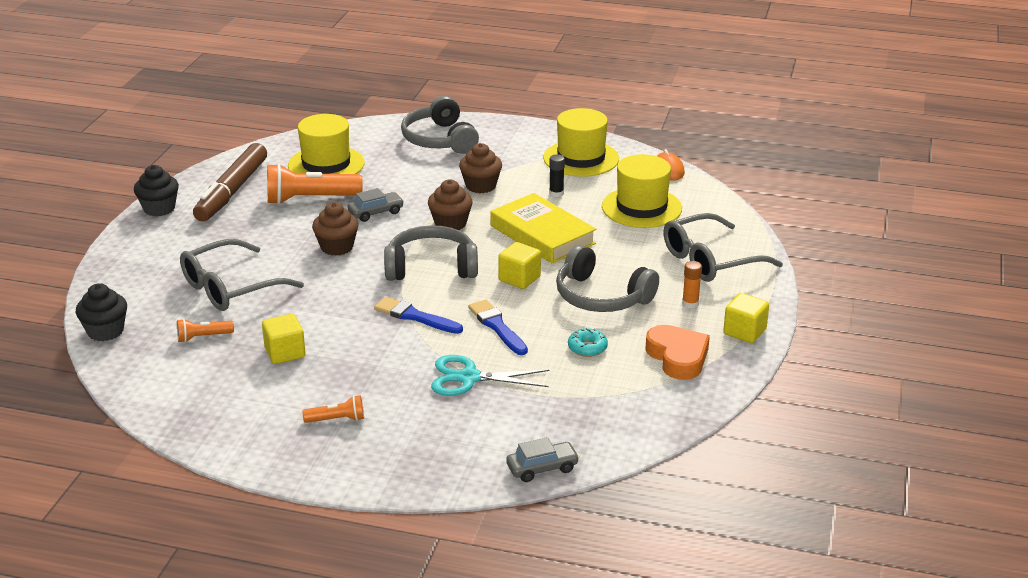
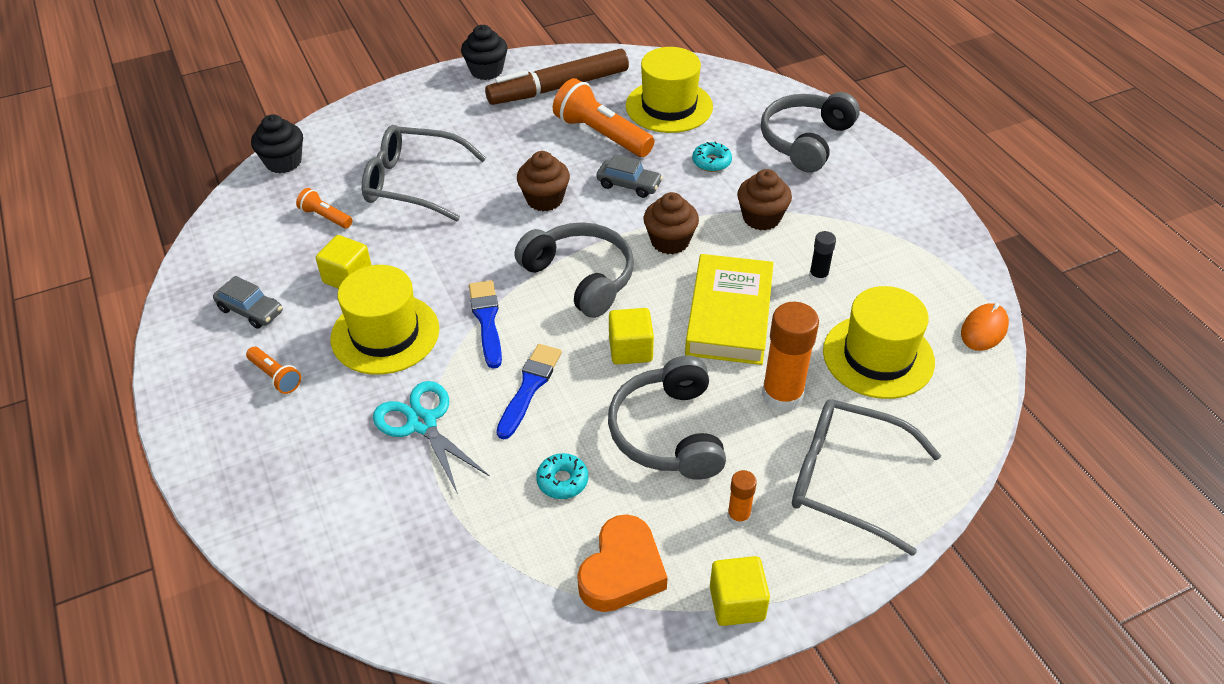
camera: 50 degrees right, 15 degrees up
(404, 177) = (711, 162): none -> turquoise donut
(542, 468) = (317, 579): grey car -> grey car (250, 310)
(581, 158) = (909, 251): yellow hat -> yellow hat (385, 334)
(626, 249) = (782, 395): none -> orange glue stick

